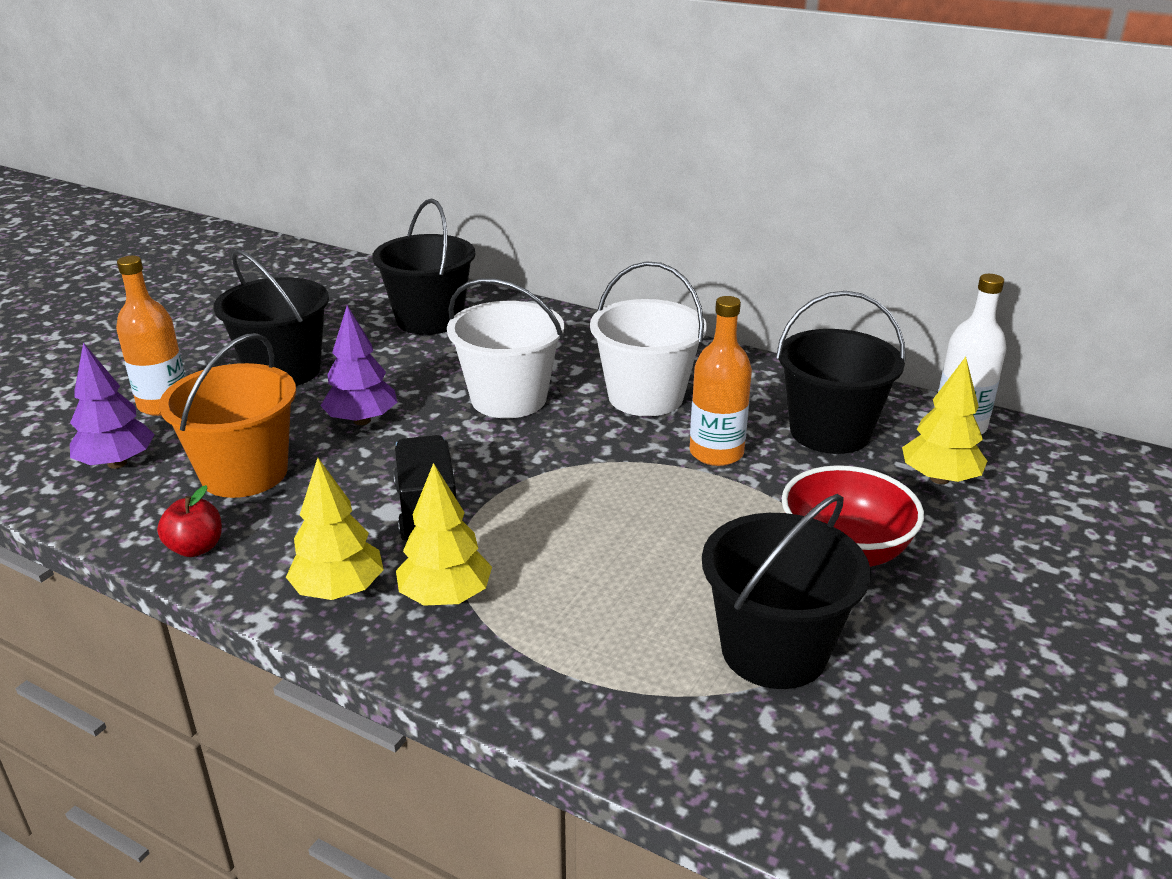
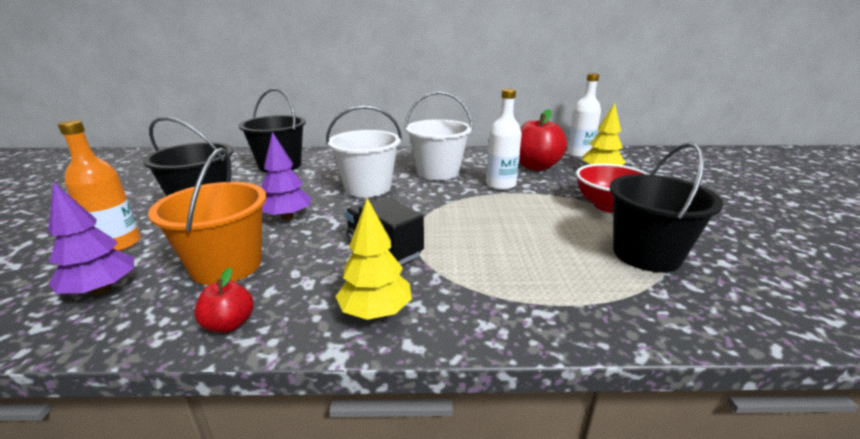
camera: 30 degrees left, 5 degrees down
(445, 597) = (451, 290): yellow tree -> none
(716, 453) = (500, 185): orange bottle -> white bottle
(830, 432) = (536, 166): black bucket -> red apple

